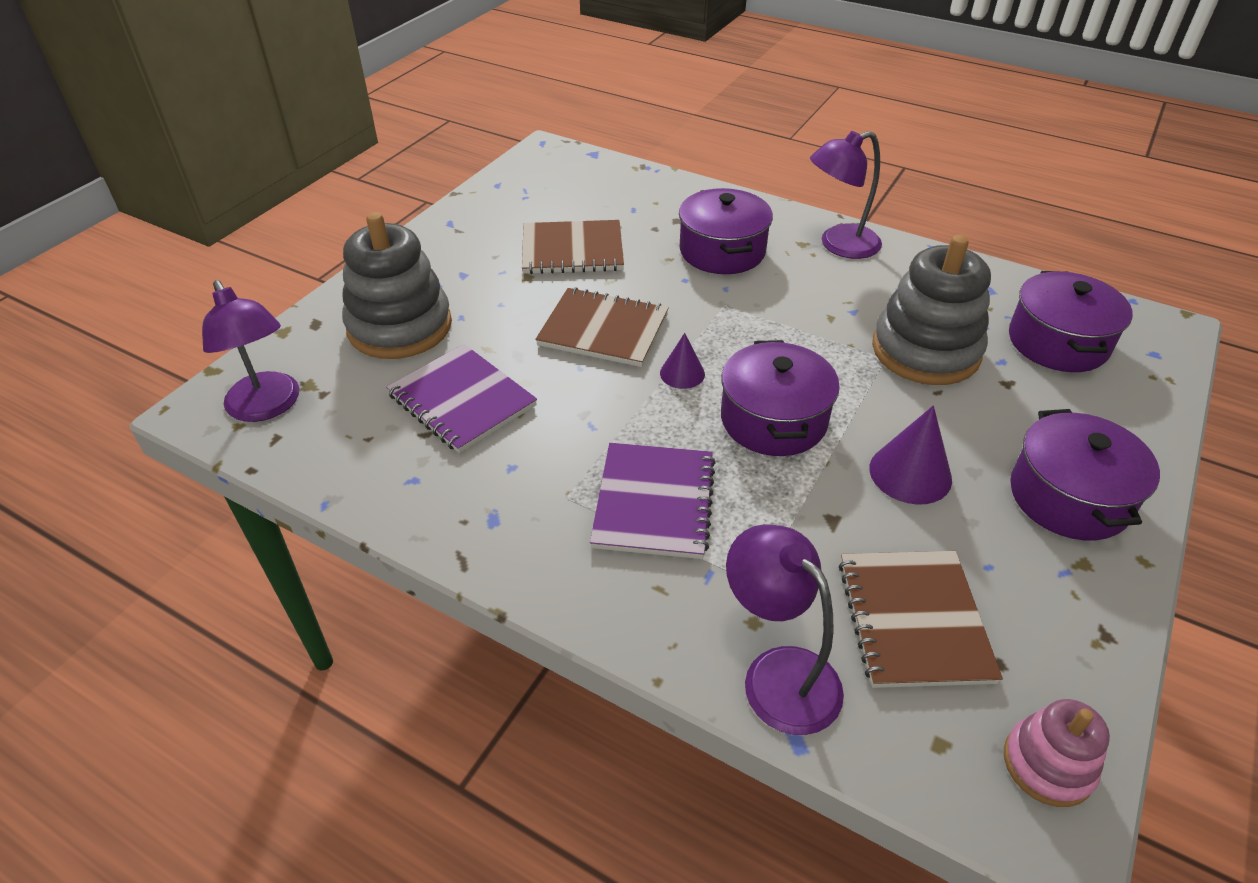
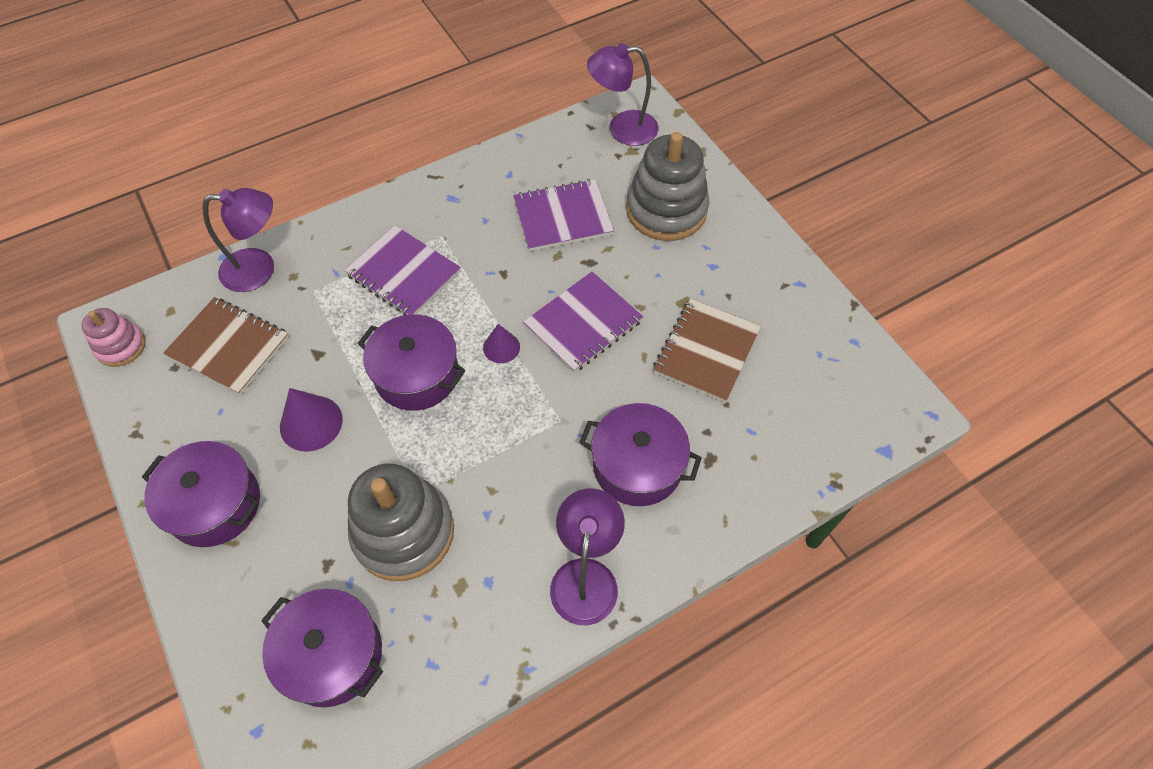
camera: 120 degrees right, 15 degrees up
(603, 330) = (583, 323): brown notebook -> purple notebook

